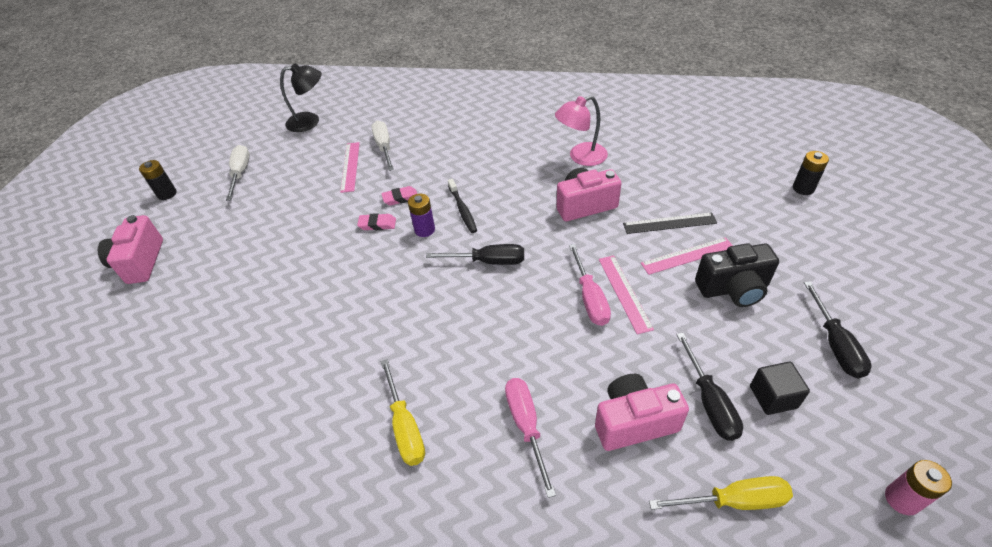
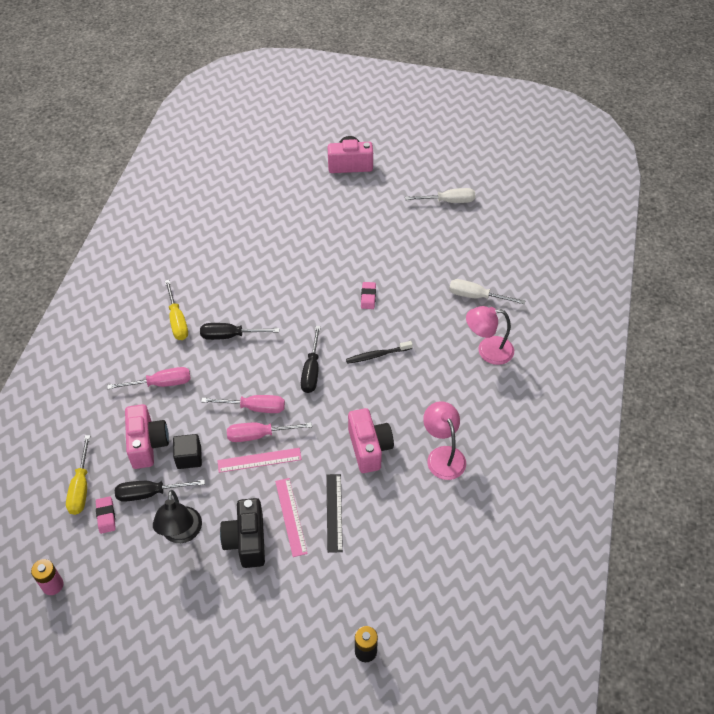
camera: 90 degrees right, 5 degrees up
(167, 194) = (426, 162): black battery -> none
(310, 121) = (524, 238): black lamp -> black lamp (181, 533)
(350, 166) = (449, 274): pink ruler -> none
(384, 147) = (476, 296): white screwdriver -> white screwdriver turned 150 degrees counterclockwise
(400, 198) = (399, 311): pink eraser -> pink eraser (106, 516)
(405, 427) = (177, 321): yellow screwdriver -> yellow screwdriver turned 90 degrees counterclockwise
(424, 230) = (356, 328): purple battery -> none
(453, 137) = (487, 350): none -> pink lamp
(550, 308) = (254, 408): none -> pink screwdriver
(773, 397) = (143, 535): black cube -> black cube (189, 457)
(835, 344) = (175, 597): black screwdriver -> black screwdriver (230, 336)

